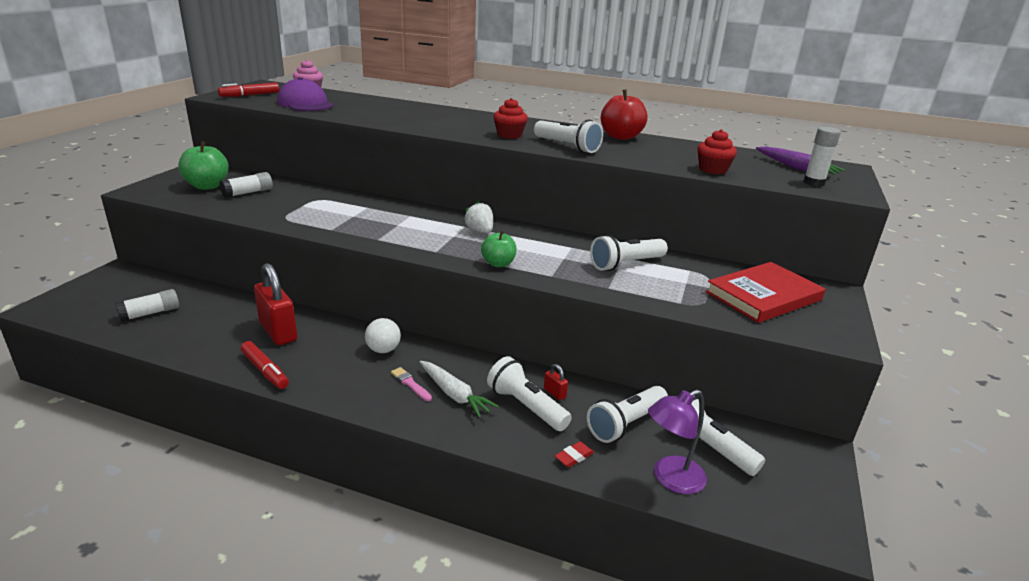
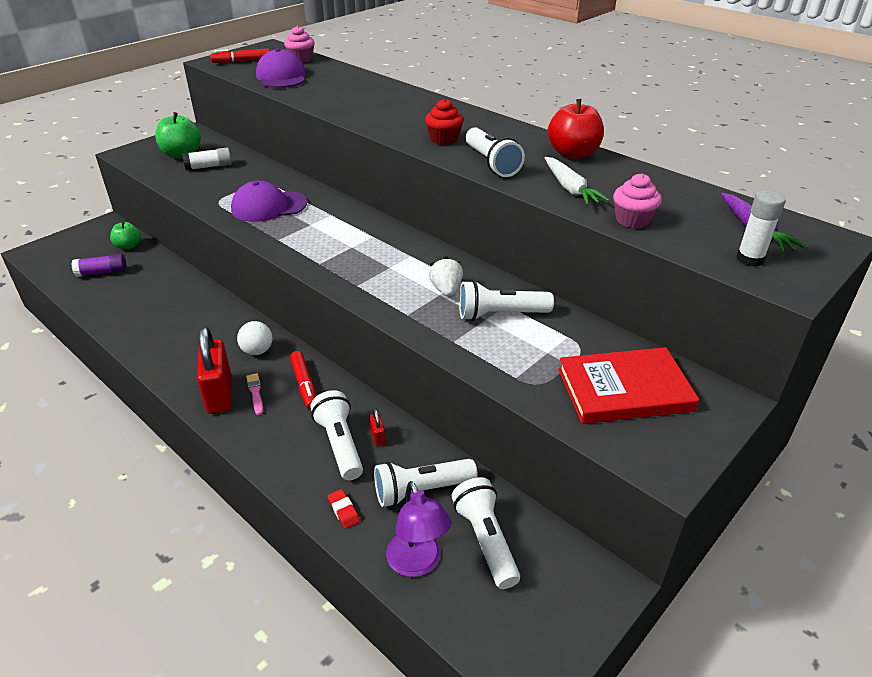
camera: 25 degrees right, 10 degrees up
(150, 313) = (102, 272): white glue stick -> purple glue stick
(265, 371) = (149, 350): red marker -> red marker (304, 385)
(278, 332) = (185, 312): red padlock -> red padlock (219, 394)
(343, 216) = (269, 206): none -> purple cap
(454, 394) = (285, 414): white carrot -> white carrot (570, 189)
(480, 231) = (382, 245): white strawberry -> white strawberry (446, 290)
(498, 264) = (366, 289): green apple -> green apple (128, 246)
(574, 457) = (343, 510): red eraser -> red eraser turned 75 degrees clockwise
(670, 479) = (417, 564): purple lamp -> purple lamp turned 105 degrees counterclockwise
(712, 170) = (632, 220): red cupcake -> pink cupcake

